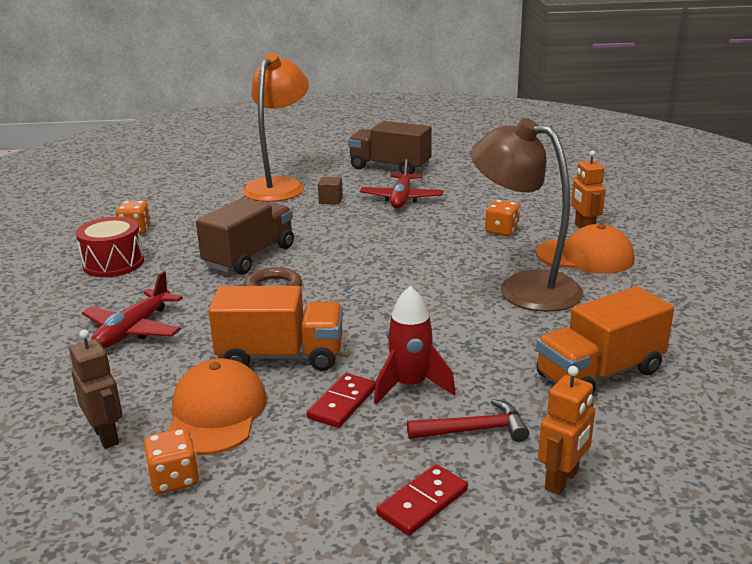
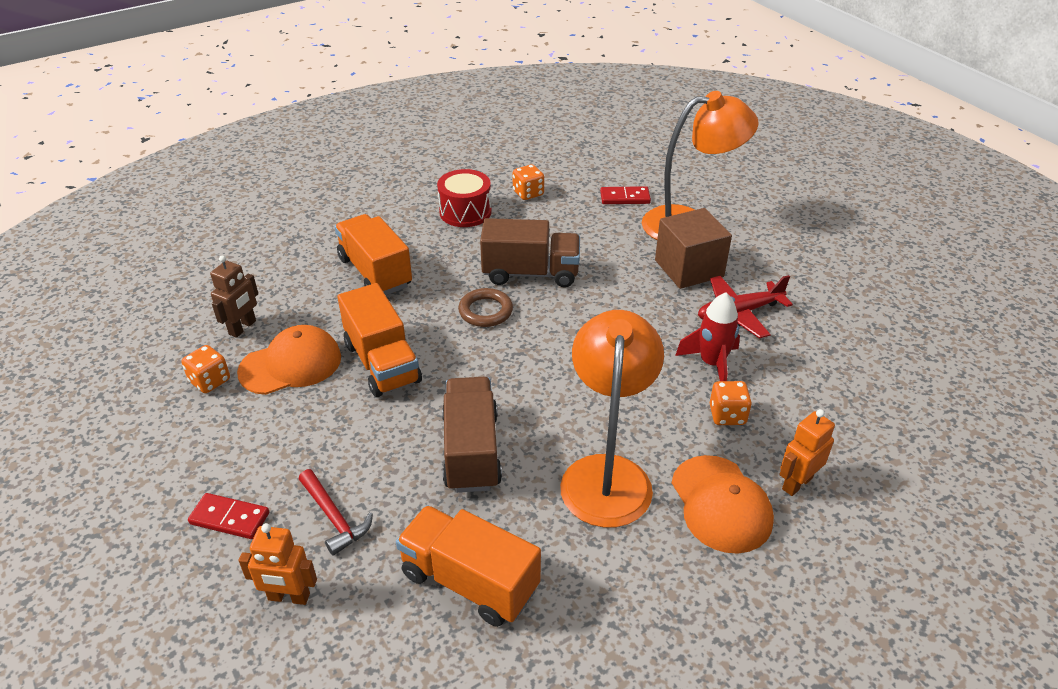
camera: 60 degrees right, 15 degrees up
(133, 330) = (375, 272): red plane -> orange truck
(330, 200) = (689, 268): brown cube -> brown cube, size x2.21
(342, 403) = (335, 424): red domino -> red domino (625, 198)
(390, 167) = (813, 273): brown truck -> brown truck (471, 451)
(410, 386) = (379, 455): red rocket -> red rocket (712, 364)
(524, 287) = (607, 474): brown lamp -> orange lamp

